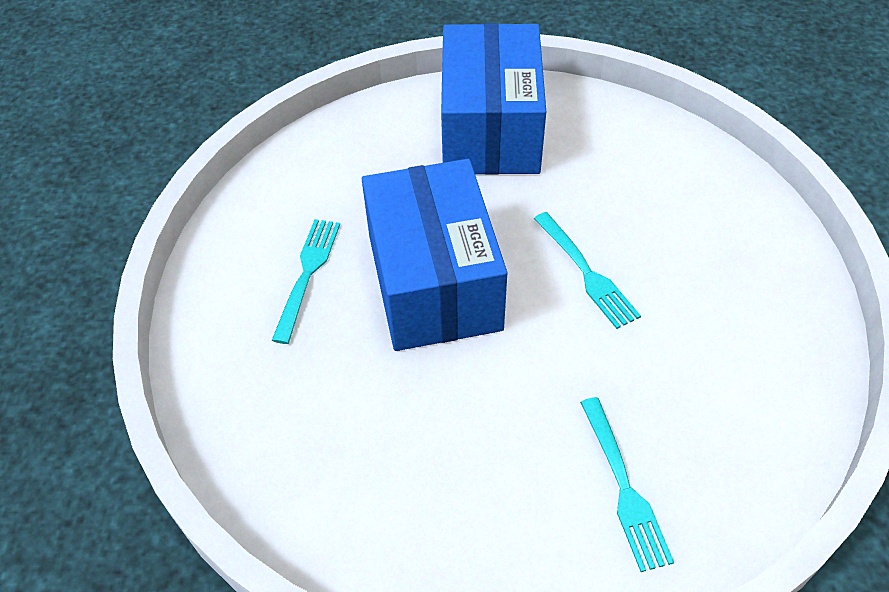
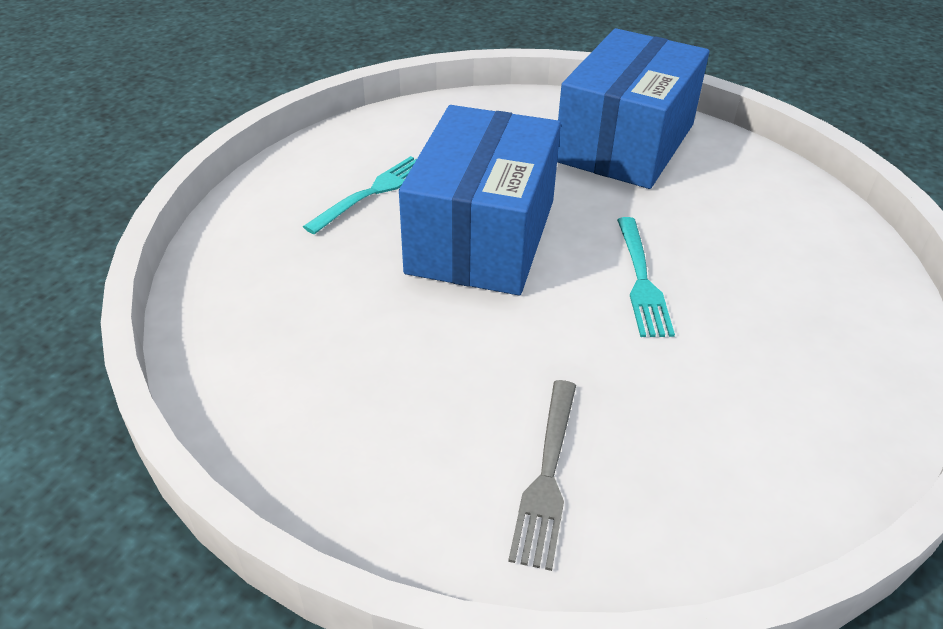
camera: 25 degrees right, 10 degrees down
(624, 488) = (547, 476): turquoise fork -> grey fork

